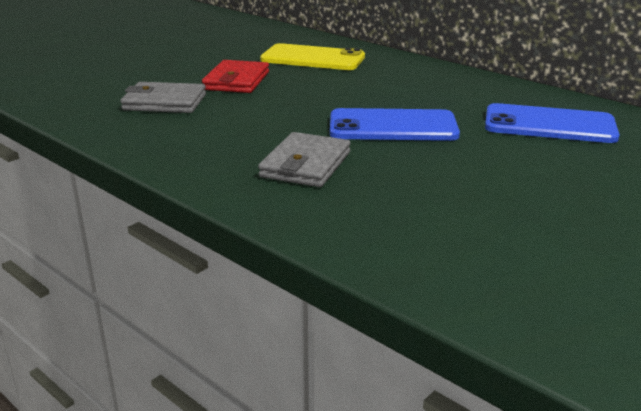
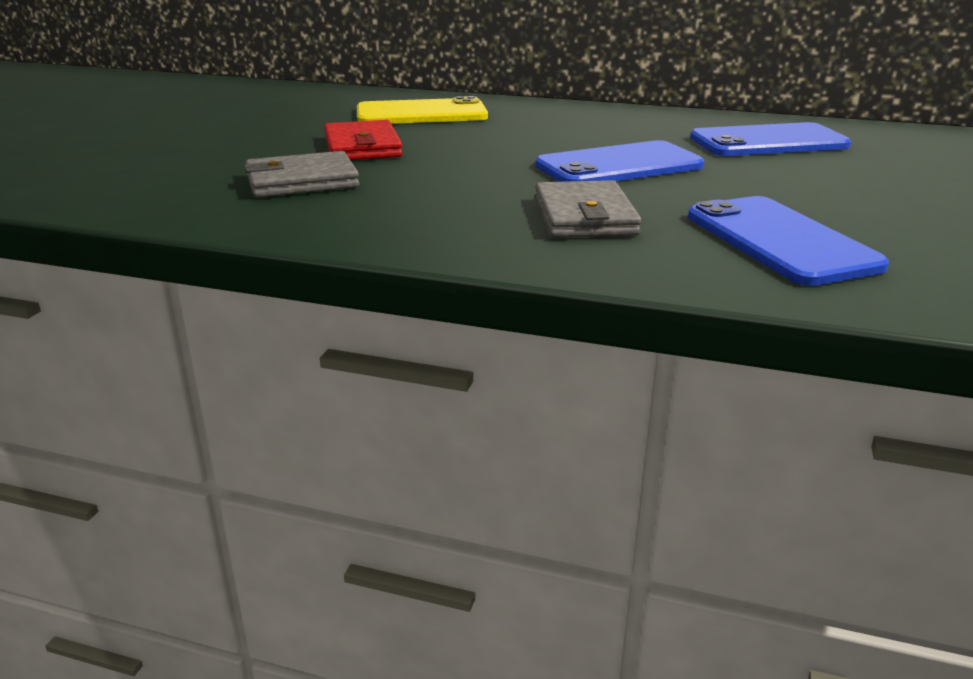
camera: 25 degrees left, 0 degrees up
(420, 214) = (780, 240): none -> blue phone

